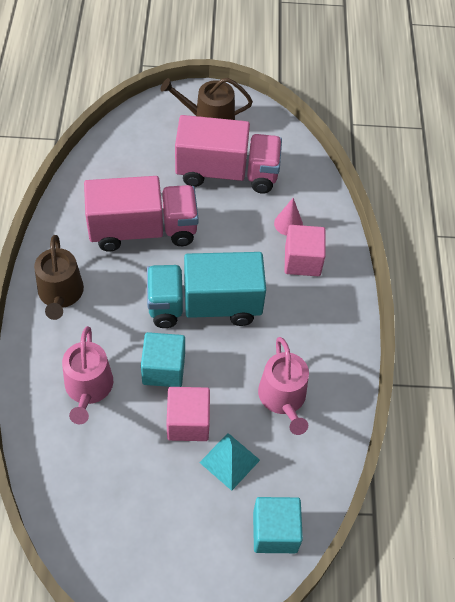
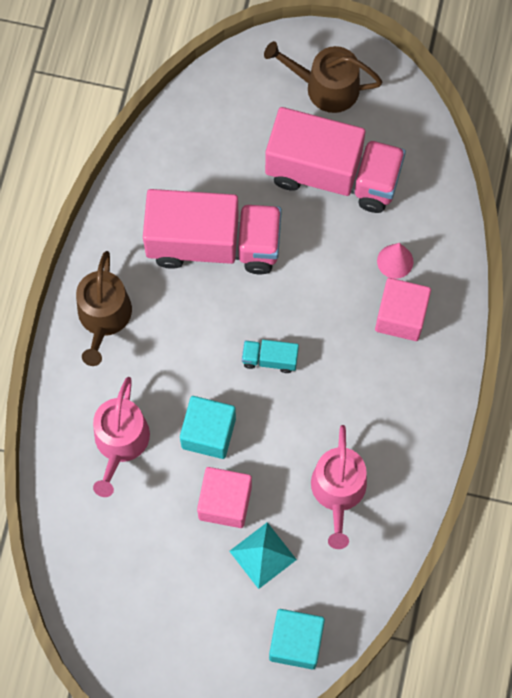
camera: 15 degrees right, 15 degrees up
(204, 306) = (270, 359): turquoise truck -> turquoise truck, size x0.41

